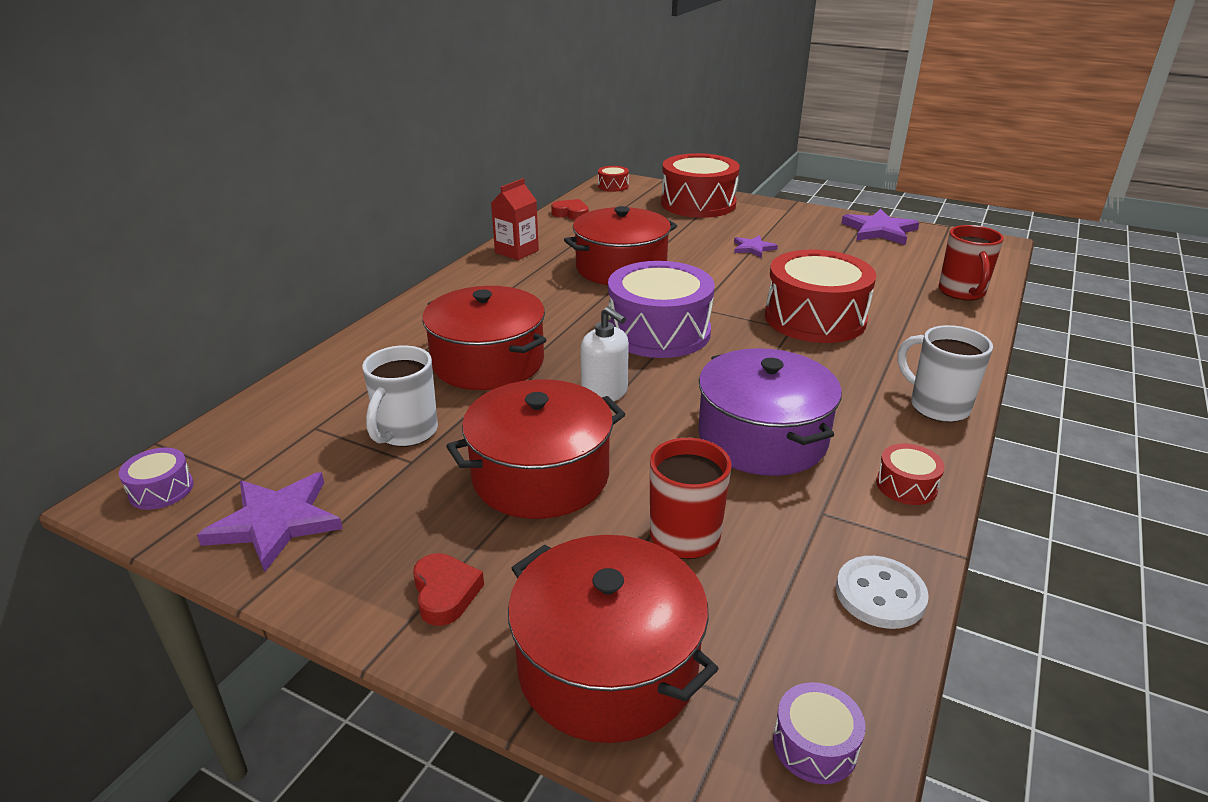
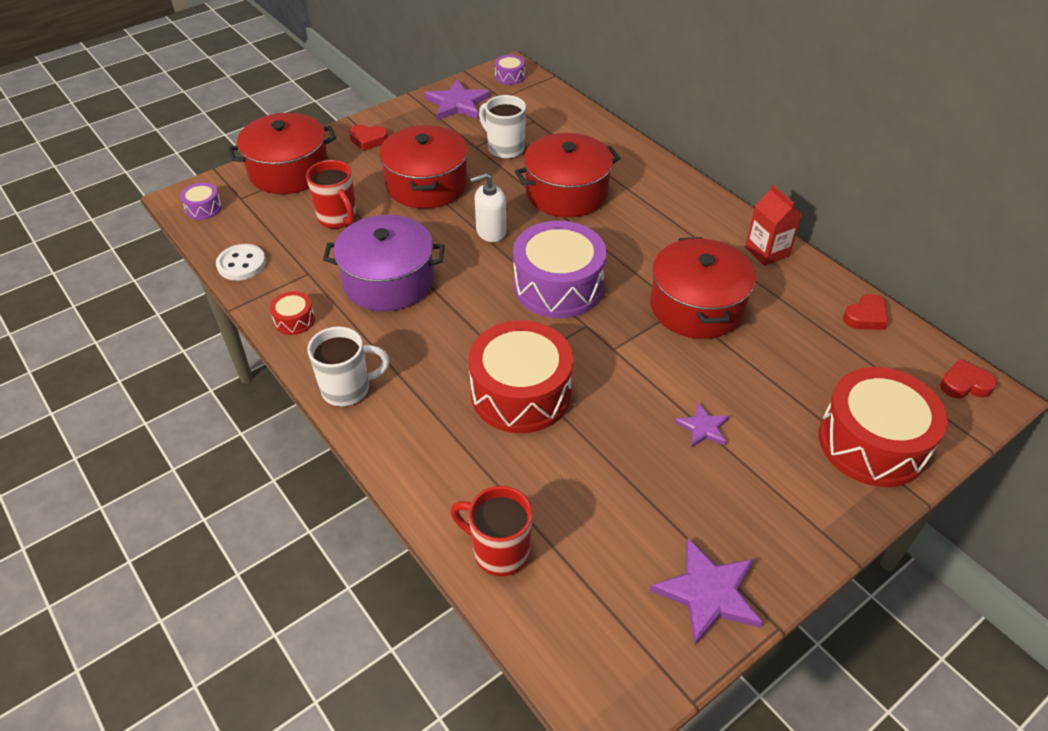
camera: 115 degrees right, 15 degrees up
(613, 186) = (964, 384): red drum -> red heart

